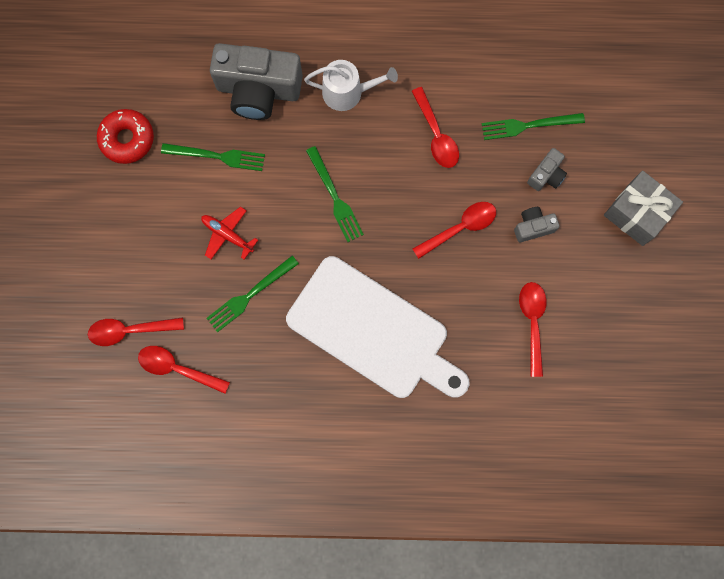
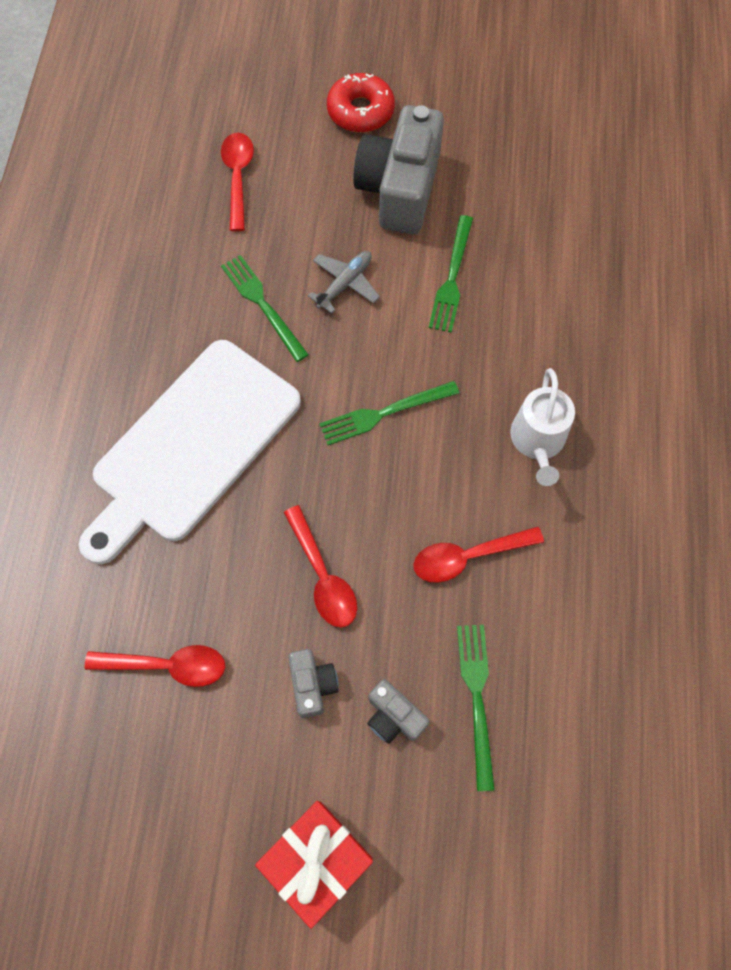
camera: 95 degrees right, 10 degrees down
(127, 139) = (480, 183): red donut -> red donut (360, 111)
(178, 368) = (183, 223): red spoon -> none
(227, 235) = (345, 284): red plane -> grey plane
(258, 90) = (543, 330): grey camera -> grey camera (399, 189)
(636, 213) = (317, 860): grey gift -> red gift

